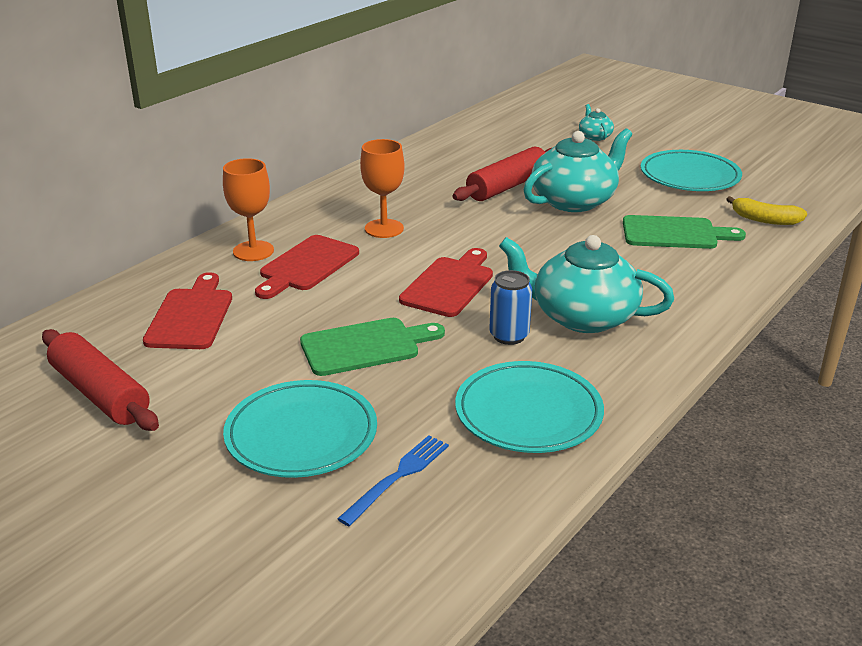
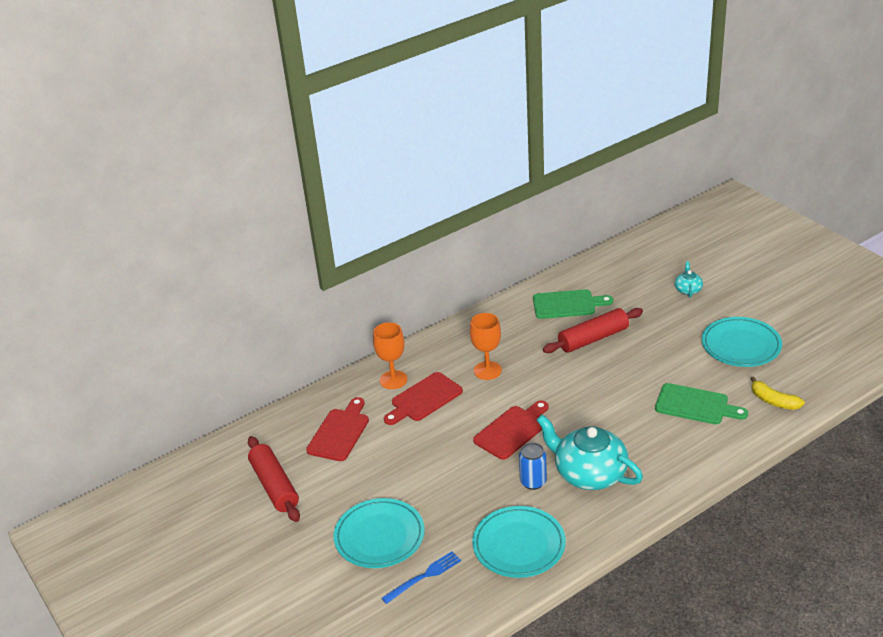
camera: 20 degrees right, 5 degrees up
(365, 346) = (439, 475): green cutting board -> green cutting board (567, 304)
(574, 201) = (637, 361): turquoise teapot -> none

